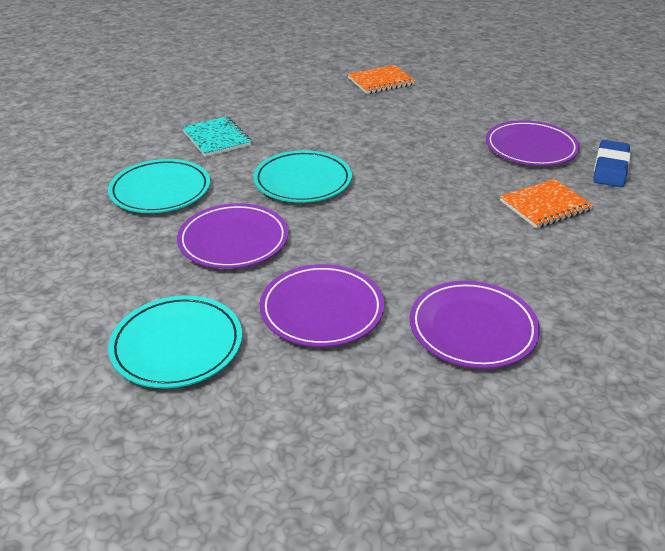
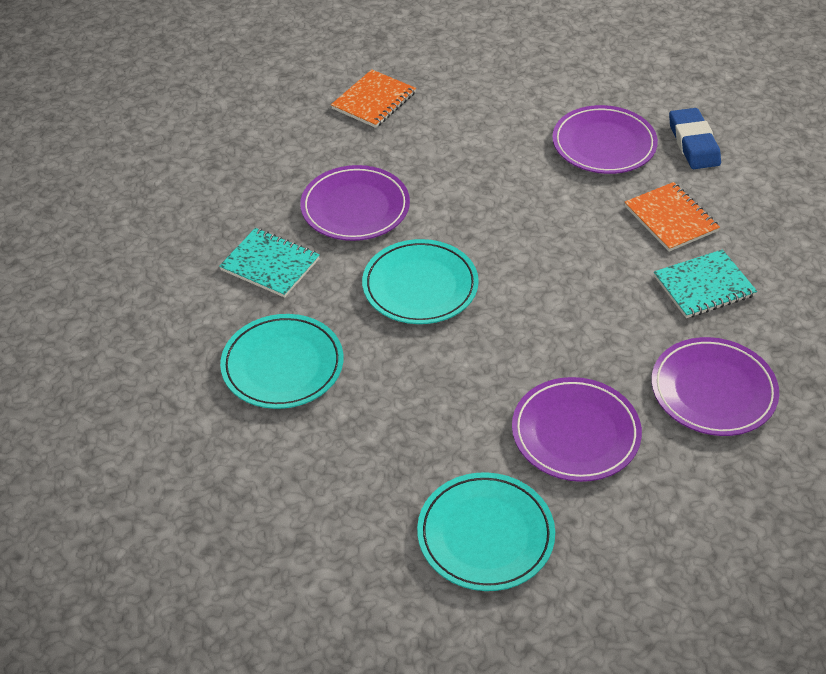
camera: 30 degrees left, 10 degrees up
(233, 240) = (422, 394): purple plate -> purple plate (355, 207)
(533, 256) = (704, 286): none -> turquoise notebook
(545, 206) = (671, 219): orange notebook -> orange notebook turned 60 degrees counterclockwise

